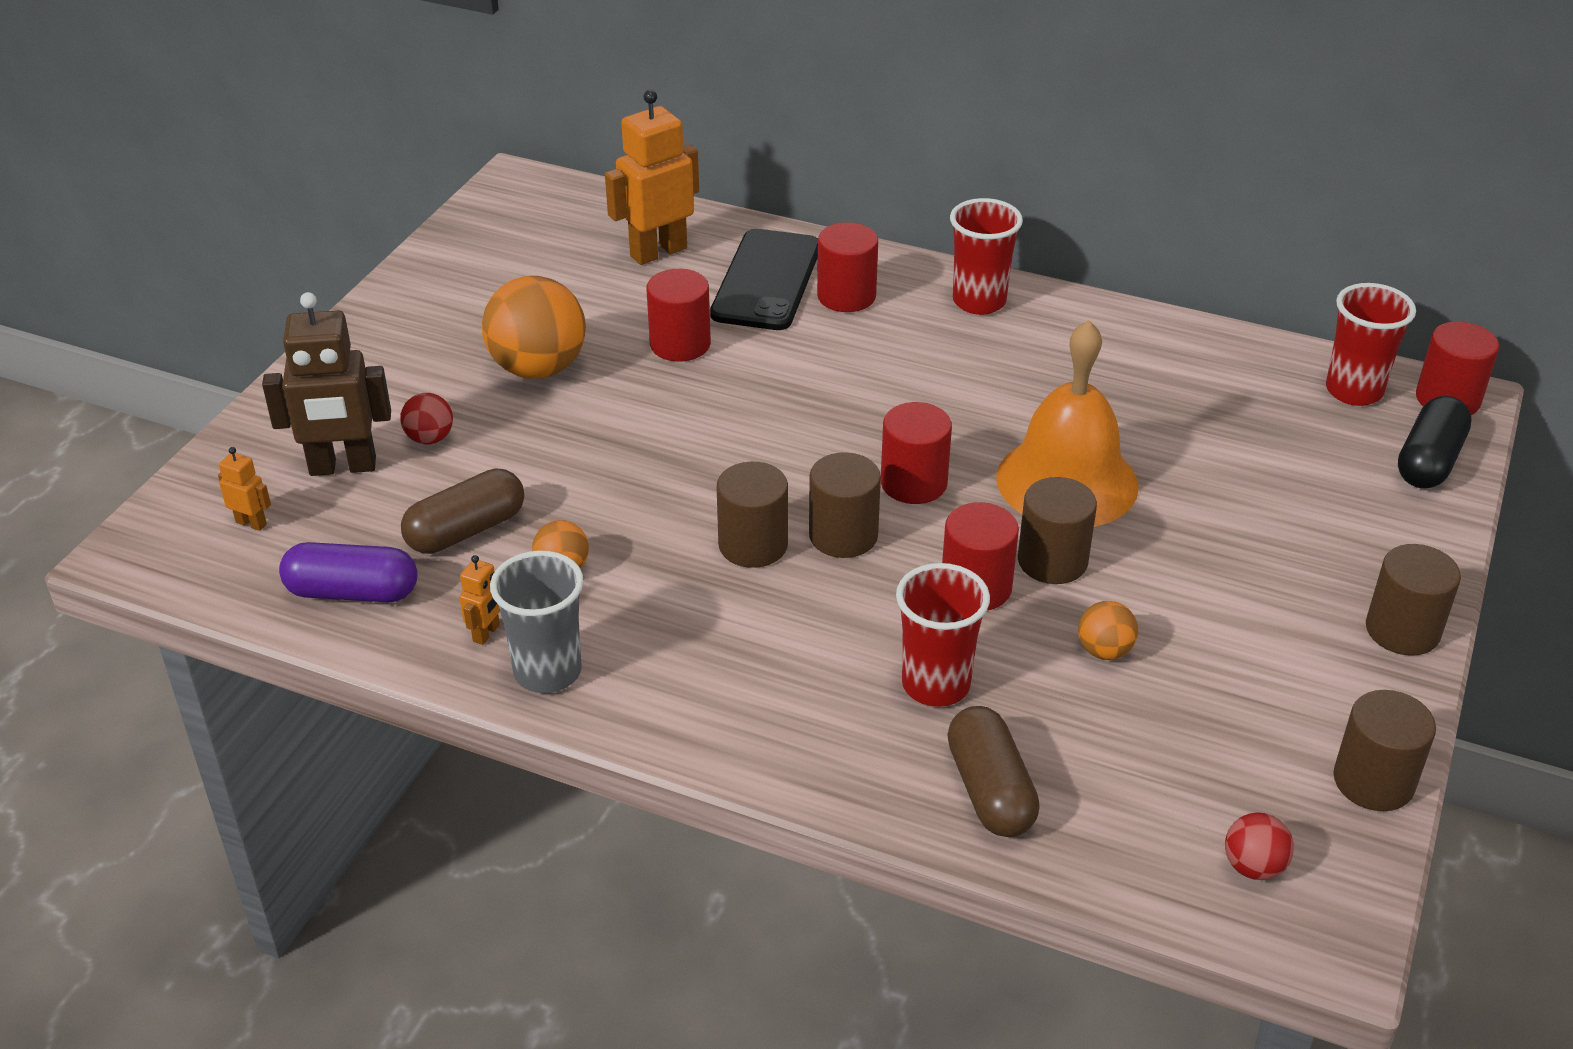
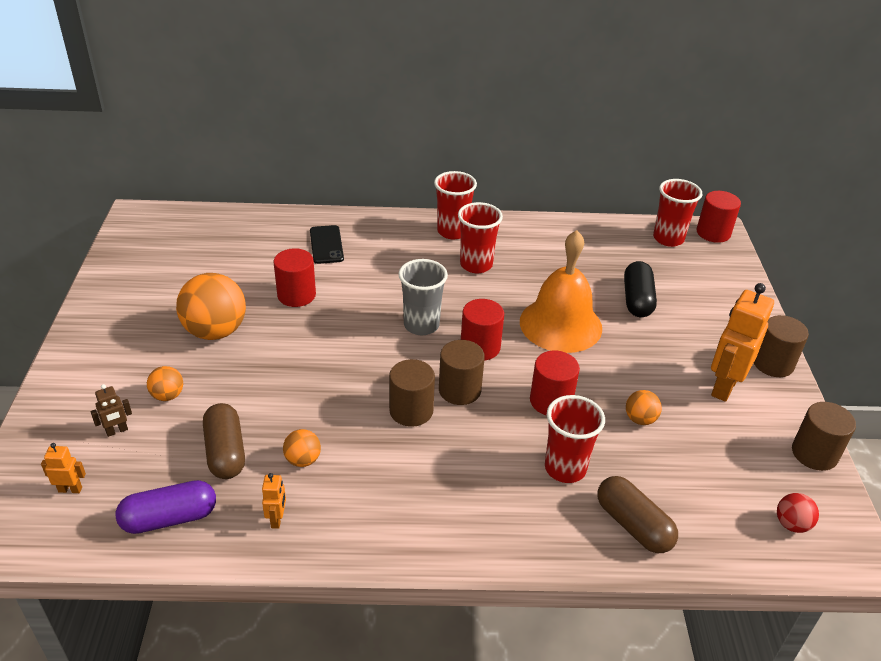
camera: 25 degrees left, 0 degrees up
(343, 467) = (117, 431): brown robot -> brown robot, size x0.45
(430, 438) = (168, 395): red ball -> orange ball
(466, 530) = (225, 452): brown capsule -> brown capsule turned 45 degrees counterclockwise
(547, 672) = (331, 534): grey cup -> grey cup (421, 325)
(658, 252) = (251, 241): orange robot -> orange robot (724, 387)
(766, 280) = (326, 245): black phone -> black phone, size x0.61
(846, 296) = (377, 244): red cylinder -> none
(985, 360) = (476, 265): none -> red cup
(1052, 561) = (581, 373): brown cylinder -> none
(1429, 461) = (726, 268): black capsule -> black capsule (637, 300)

